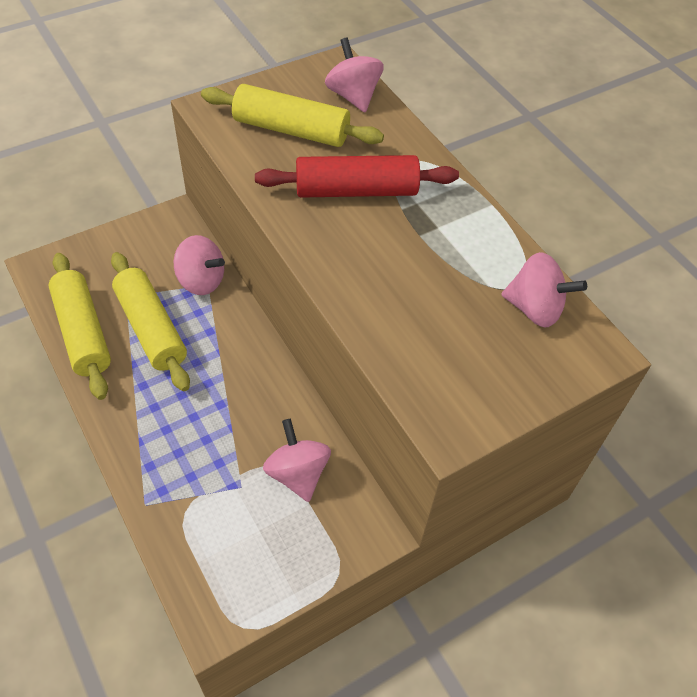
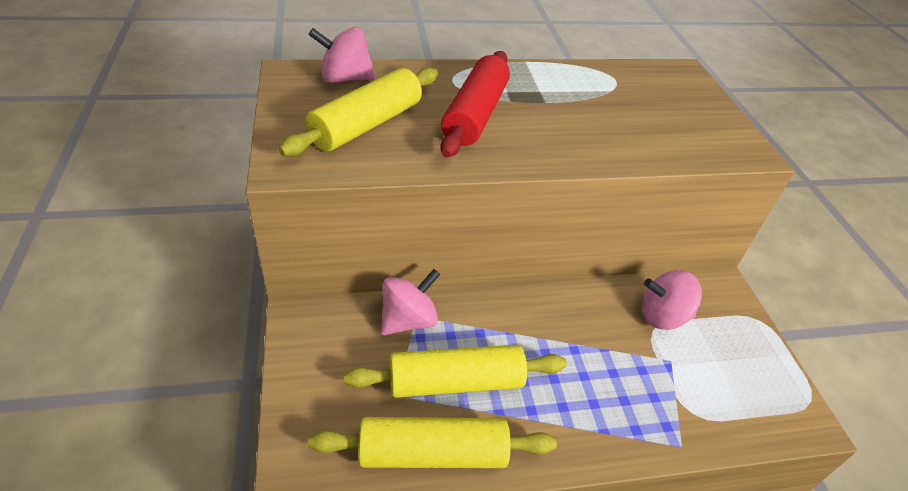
camera: 70 degrees left, 10 degrees down
(535, 309) = (640, 80): pink spinning top -> none

